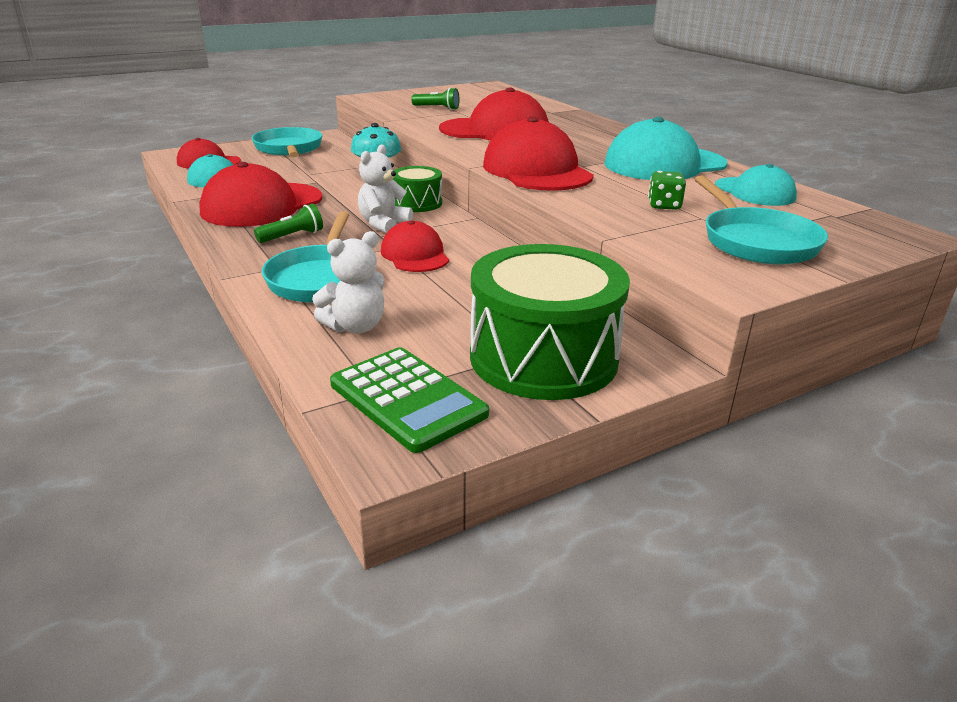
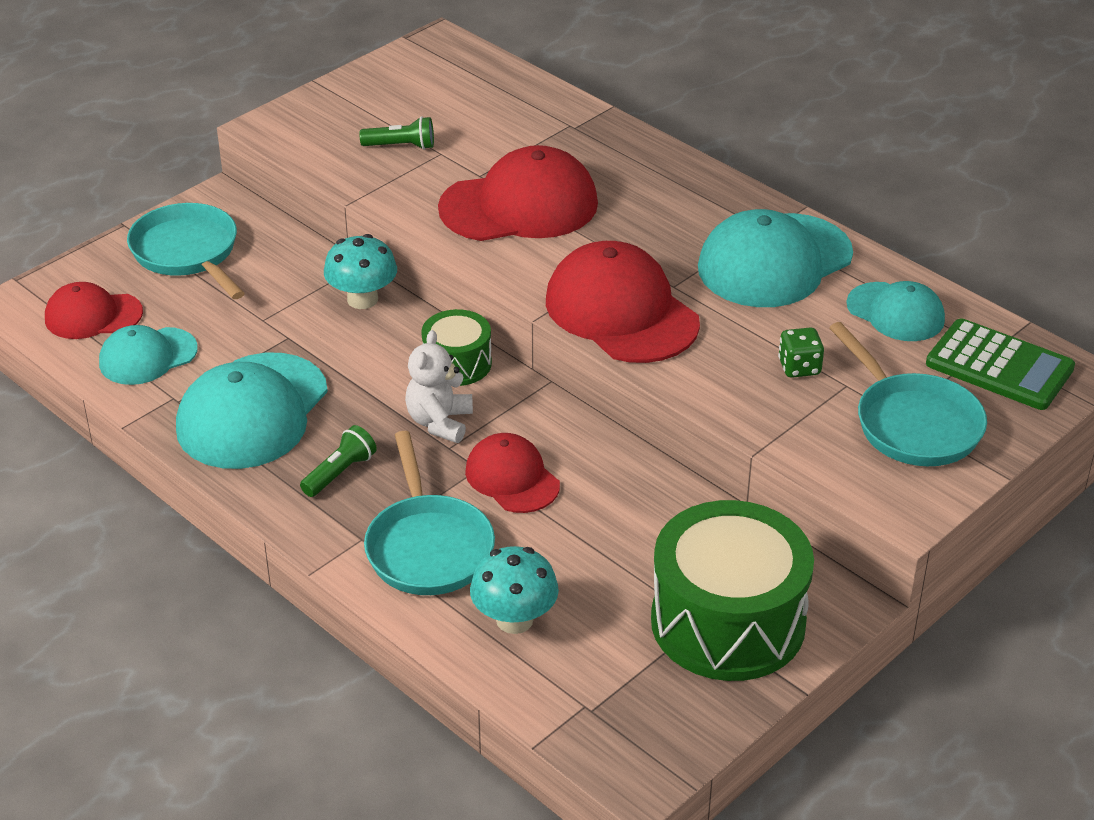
camera: 15 degrees left, 10 degrees up
(262, 205) = (252, 411): red cap -> turquoise cap
(355, 327) = (514, 620): white teddy bear -> turquoise mushroom
(407, 399) = (622, 709): green calculator -> green calculator (999, 366)

